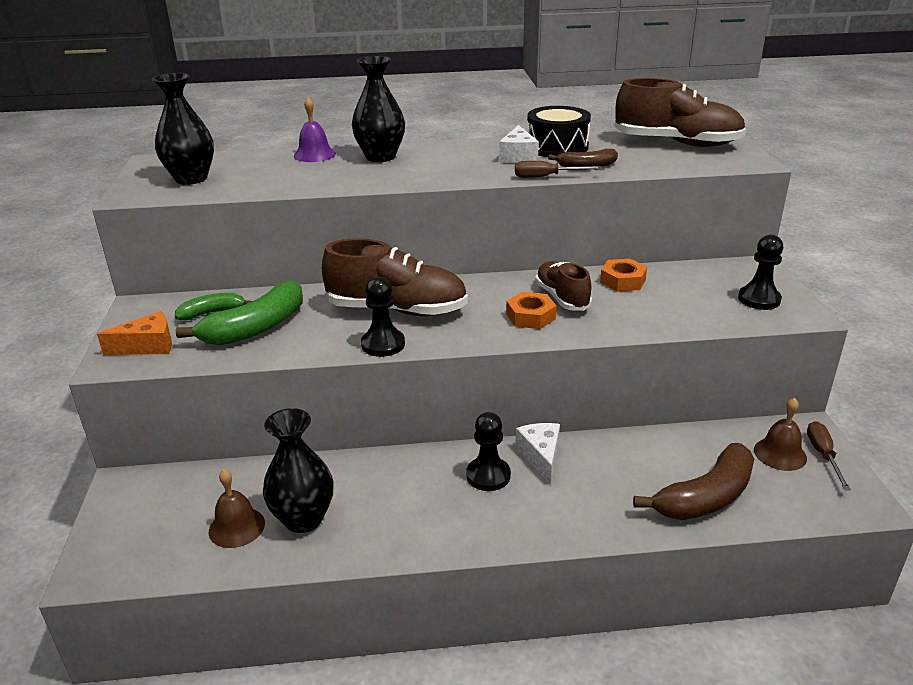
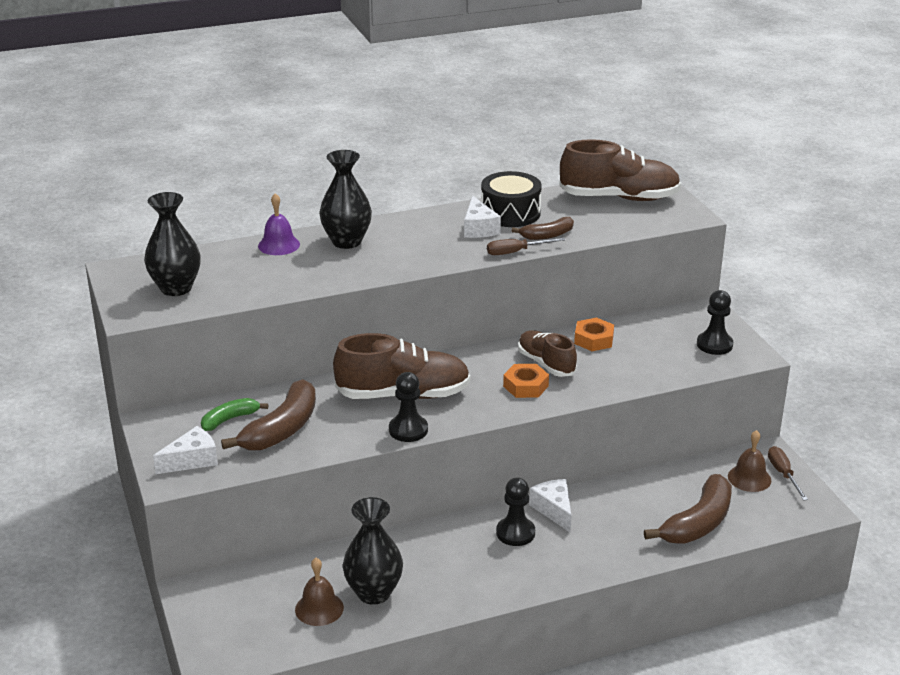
camera: 15 degrees left, 0 degrees up
(148, 346) = (192, 460): orange cheese -> white cheese
(255, 328) = (282, 429): green banana -> brown banana

